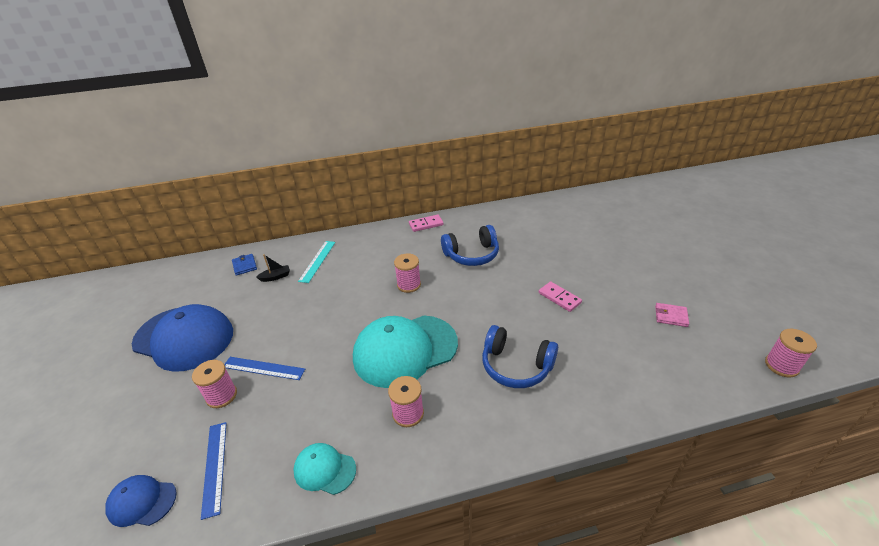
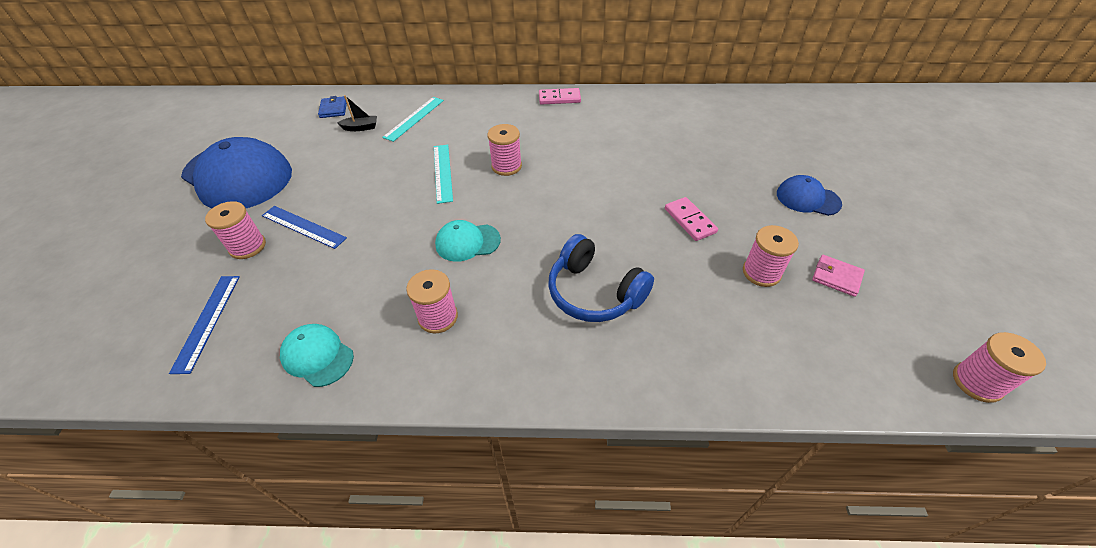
camera: 15 degrees right, 10 degrees up
(142, 502) = (122, 338): blue cap -> blue cap (807, 198)
(360, 300) = (443, 172): none -> turquoise ruler
(405, 350) = (467, 242): turquoise cap -> turquoise cap, size x0.48
(472, 255) = (600, 145): blue headphones -> none
(622, 324) = (761, 272): none -> pink spool

